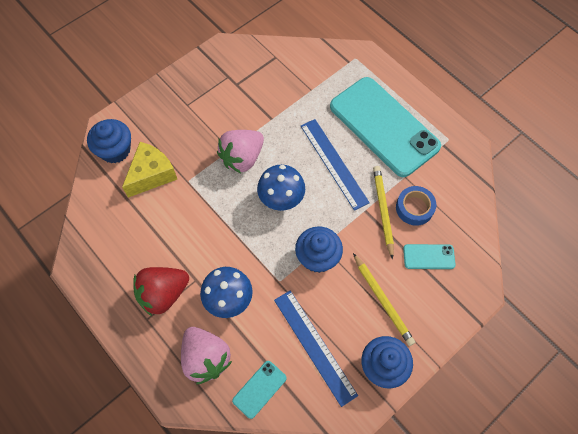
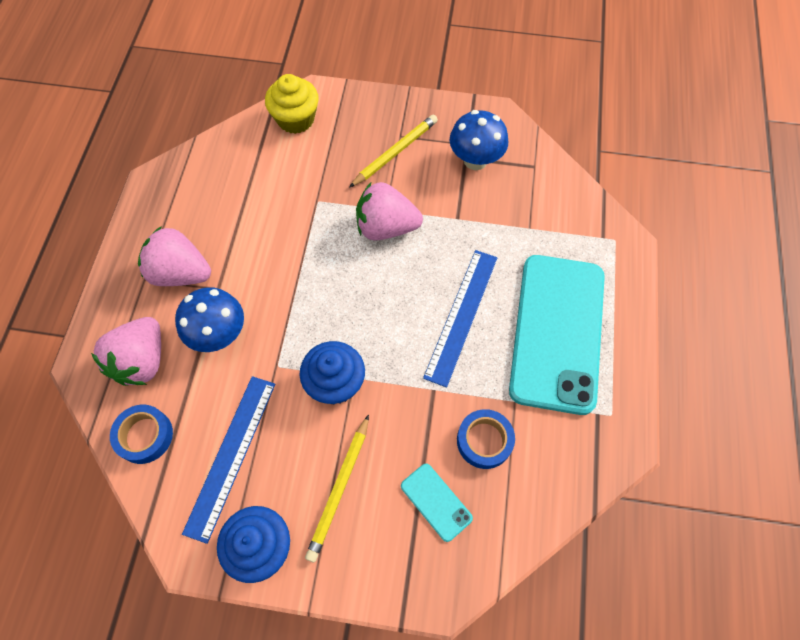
camera: 50 degrees right, 0 degrees up
(115, 150) = (296, 119): blue cupcake -> yellow cupcake
(151, 175) = (297, 167): yellow cheese -> none
(163, 294) = (180, 273): red strawberry -> pink strawberry
(259, 389) = (144, 436): turquoise phone -> blue tape
(281, 199) = (372, 298): blue mushroom -> blue mushroom (475, 160)
(382, 210) = (450, 408): yellow pencil -> yellow pencil (395, 152)

